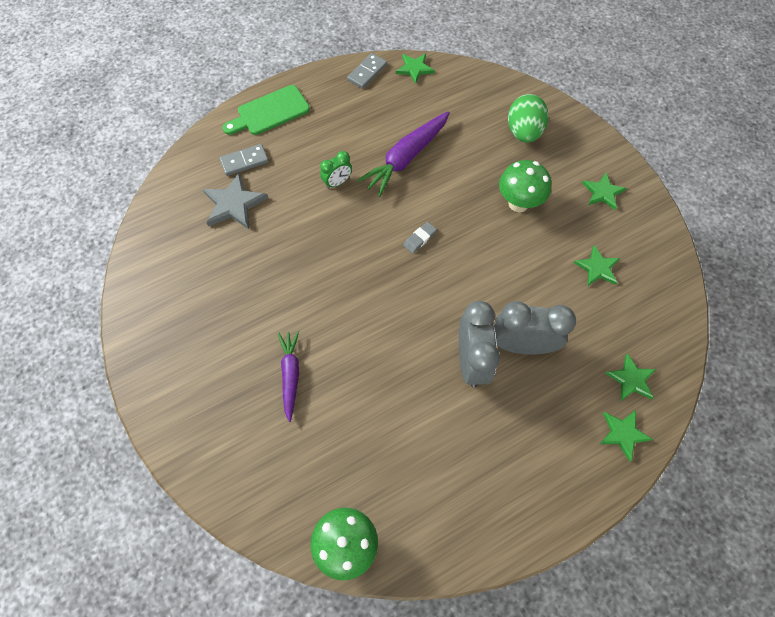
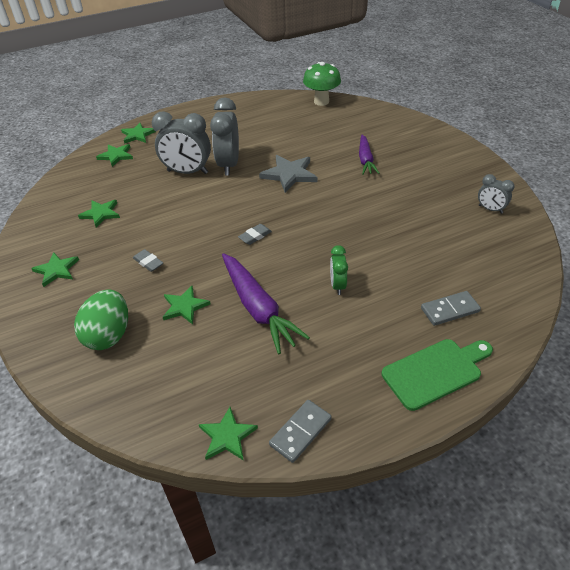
camera: 175 degrees left, 20 degrees down
(163, 283) = (490, 209): none -> grey clock
(234, 204) = (447, 268): grey star -> grey star (289, 174)
(337, 182) = (337, 285): green clock -> green clock turned 60 degrees counterclockwise
(406, 158) = (258, 308): purple carrot -> purple carrot turned 105 degrees clockwise
(469, 158) = (184, 306): none -> green star
(518, 203) = (148, 262): green mushroom -> grey eraser

